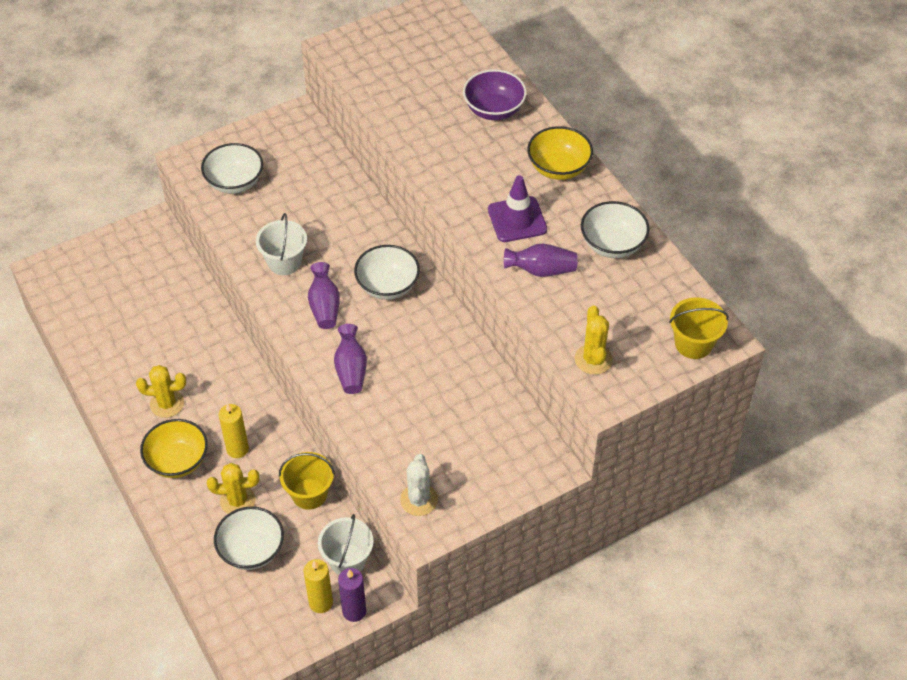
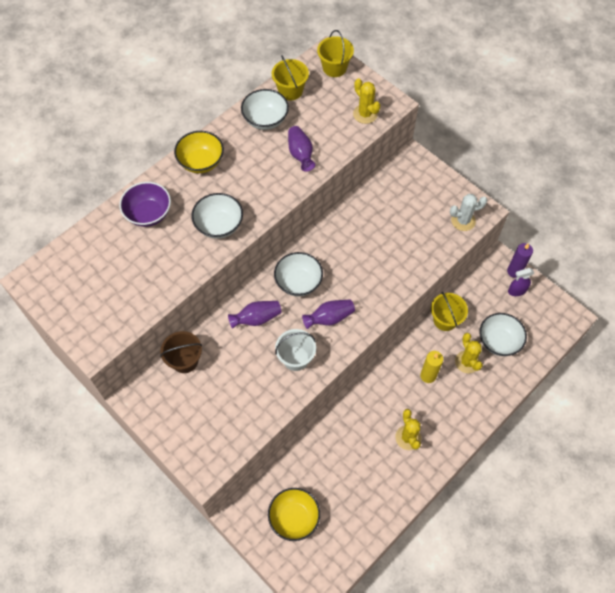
camera: 105 degrees left, 10 degrees up
(177, 461) = (451, 412): yellow bowl -> yellow bowl (294, 518)
(235, 182) = (222, 423): white bowl -> white bowl (219, 225)
(321, 602) = (516, 291): yellow candle -> purple spray bottle
(324, 163) = (185, 360): none -> brown bucket
(347, 560) = (482, 284): white bucket -> none
(351, 370) = (379, 285): purple vase -> purple vase (256, 318)
(517, 219) = (258, 177): purple traffic cone -> none
(593, 359) = (365, 114): yellow cactus -> yellow cactus turned 75 degrees clockwise
(659, 282) = (290, 91): none -> yellow bucket

